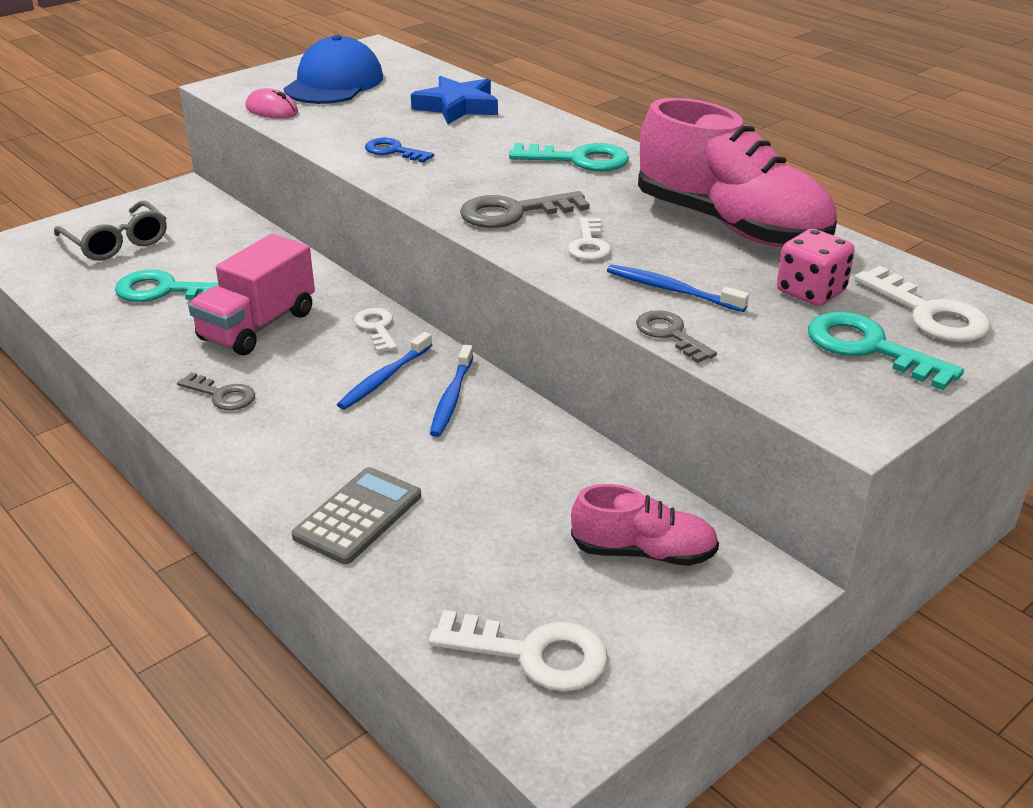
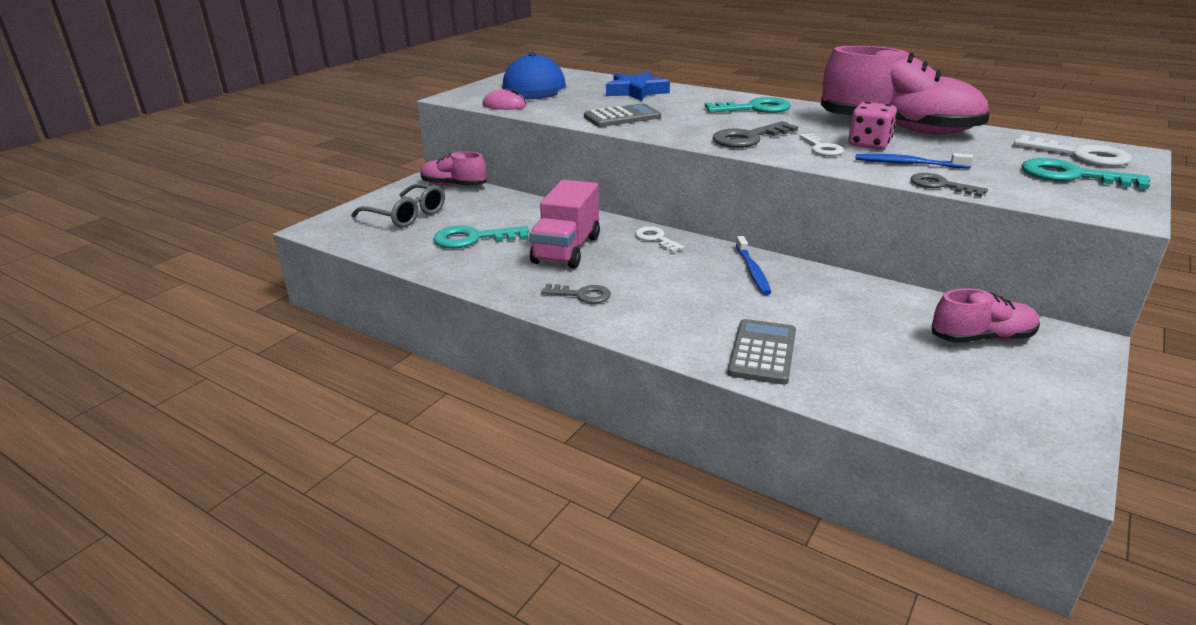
camera: 15 degrees left, 5 degrees down
(204, 205) = (454, 185): none -> pink shoe
(384, 378) = (692, 266): blue toothbrush -> none
(393, 151) = (622, 117): blue key -> grey calculator
(533, 654) = (979, 414): white key -> none
(810, 292) = (995, 154): pink dice -> pink dice (869, 144)

